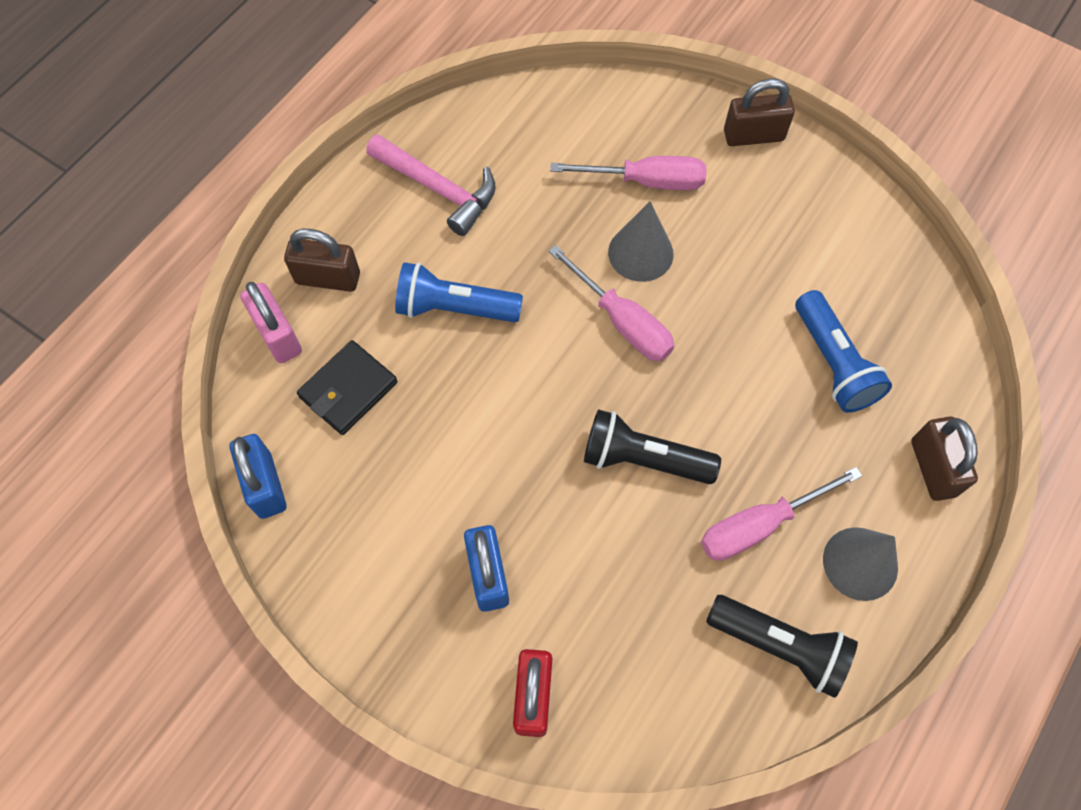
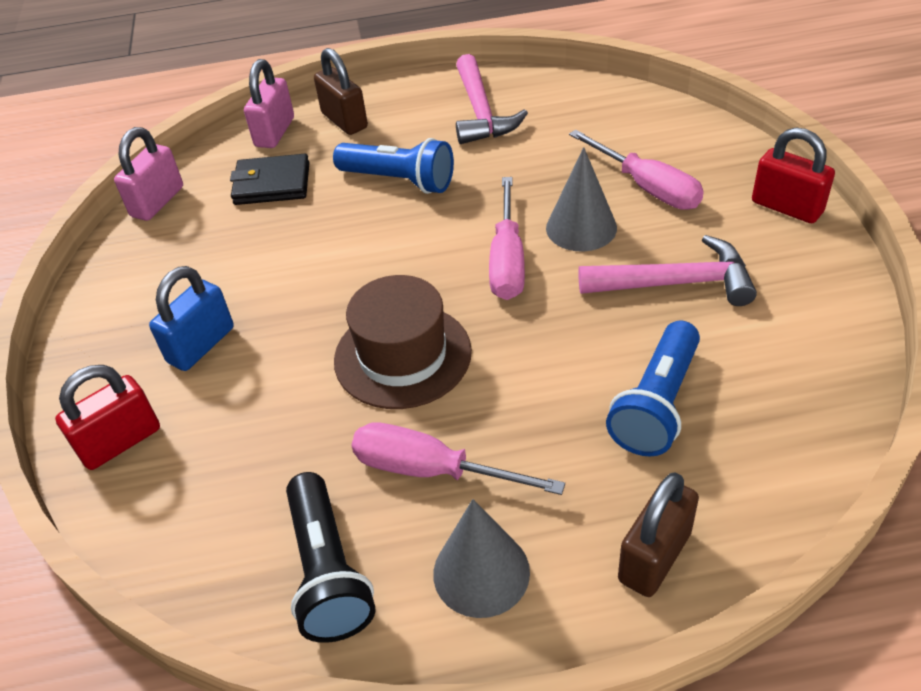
camera: 50 degrees right, 20 degrees down
(265, 485) = (157, 202): blue padlock -> pink padlock
(454, 308) = (399, 181): blue flashlight -> blue flashlight turned 150 degrees clockwise
(643, 459) = (402, 355): black flashlight -> brown hat
(750, 256) = (675, 283): none -> pink hammer
(753, 135) = (787, 207): brown padlock -> red padlock

